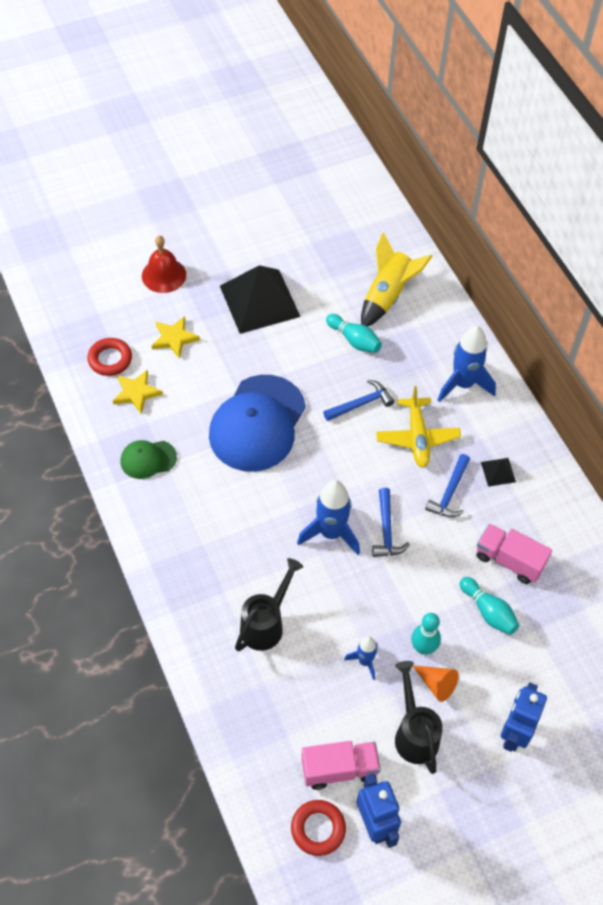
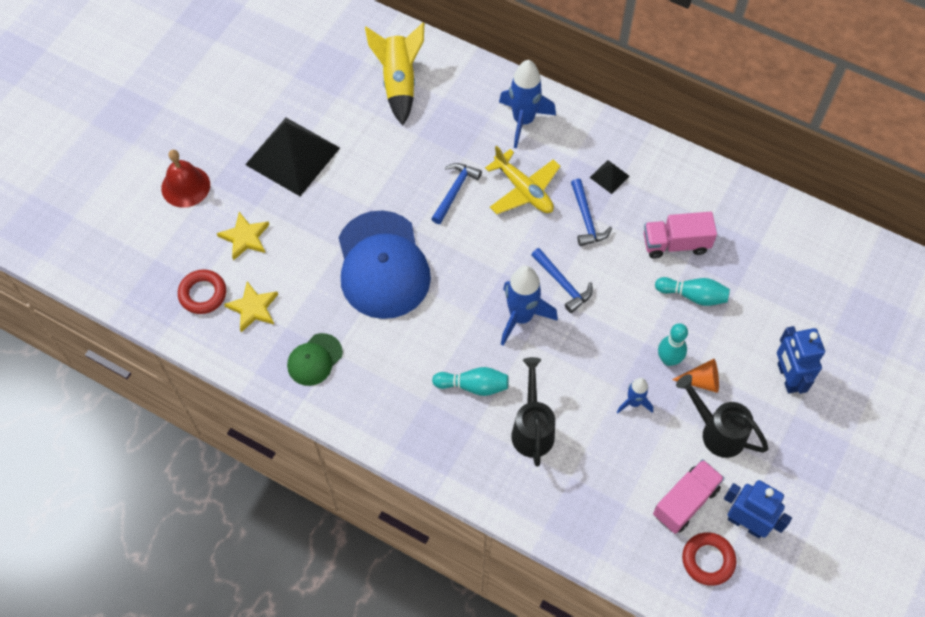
camera: 35 degrees left, 5 degrees up
(354, 340) = (403, 139): turquoise bowling pin -> turquoise bowling pin (473, 386)

